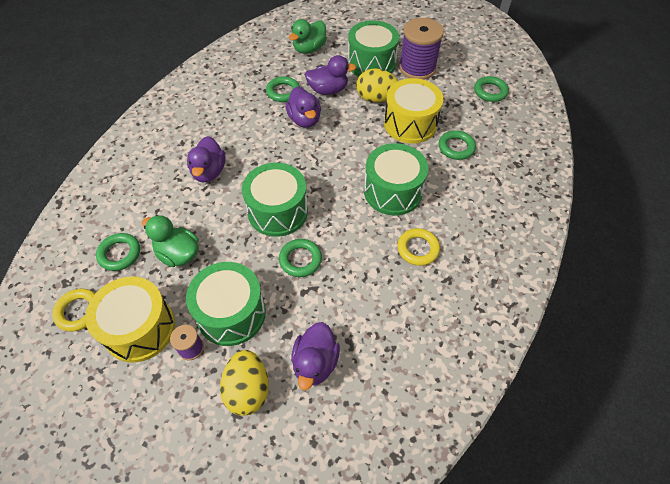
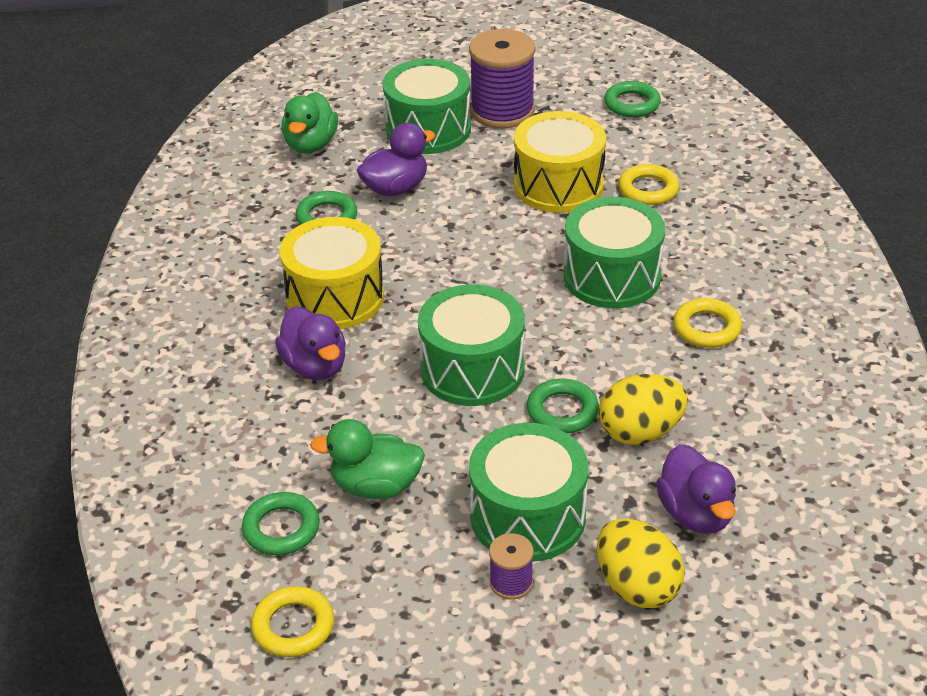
camera: 30 degrees left, 15 degrees down
(140, 328) = (412, 598): yellow drum -> yellow drum (335, 297)
(304, 119) = (397, 240): purple duck -> none
(376, 98) = (479, 172): yellow egg -> yellow egg (640, 432)
(456, 147) = (648, 189): green ring -> yellow ring

